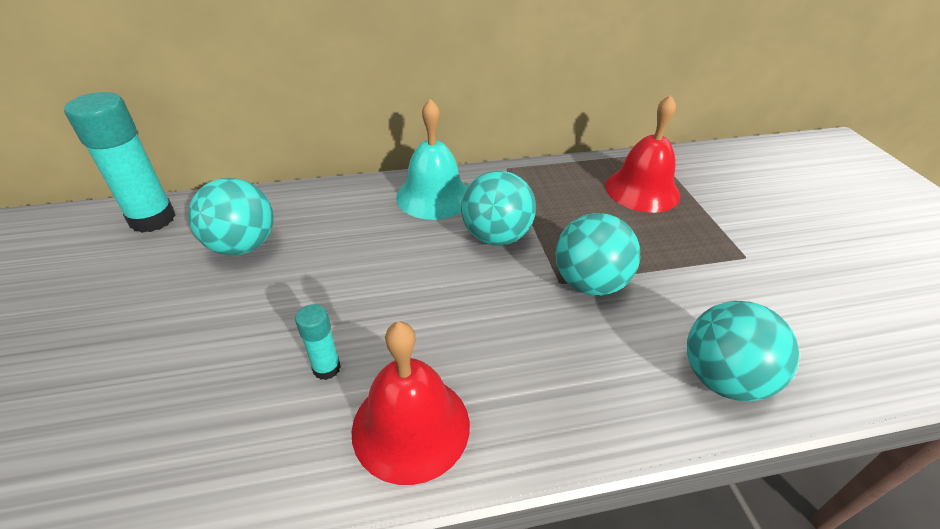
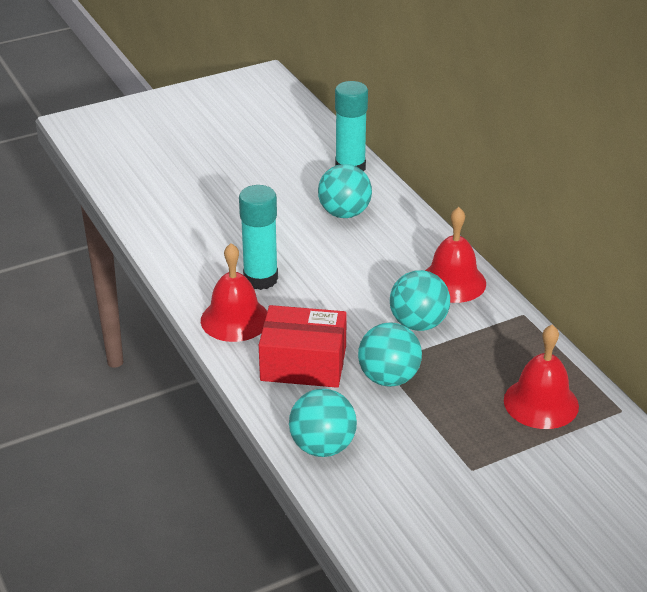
camera: 75 degrees right, 5 degrees down
(326, 368) = (260, 279): turquoise glue stick -> turquoise glue stick, size x2.04
(434, 196) = (452, 282): turquoise bell -> red bell
(544, 360) = (303, 363): none -> red box

